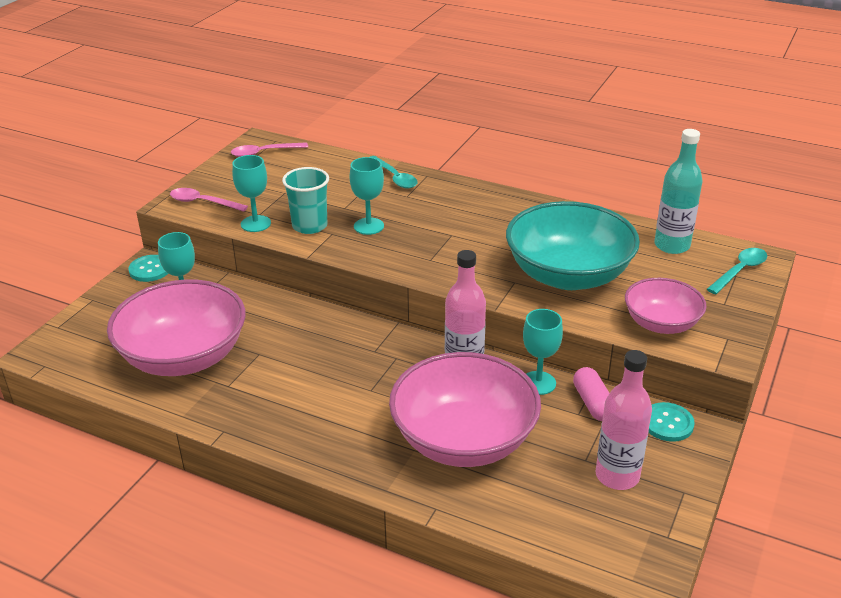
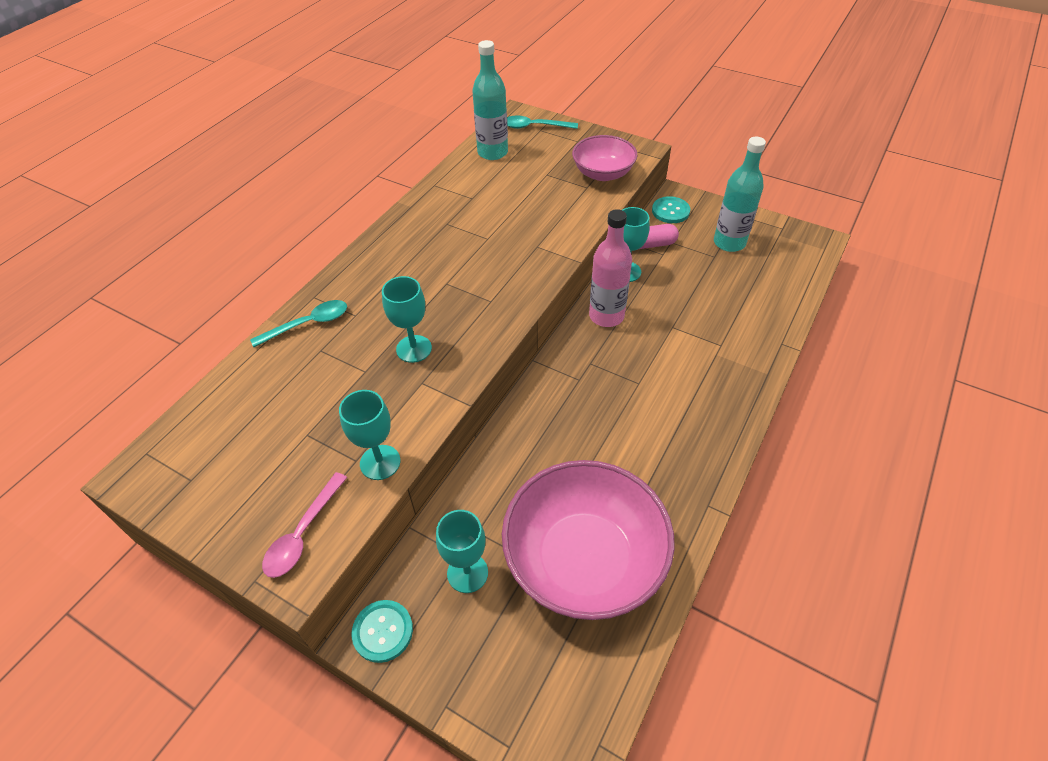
camera: 85 degrees left, 15 degrees up
(264, 153) = (179, 465): pink spoon -> none
(309, 226) = (399, 404): turquoise cup -> none
(464, 440) = (701, 322): pink bowl -> none
(568, 275) = (530, 213): turquoise bowl -> none
(617, 476) = (729, 243): pink bottle -> turquoise bottle
(740, 271) = (534, 127): turquoise spoon -> turquoise spoon turned 45 degrees counterclockwise

